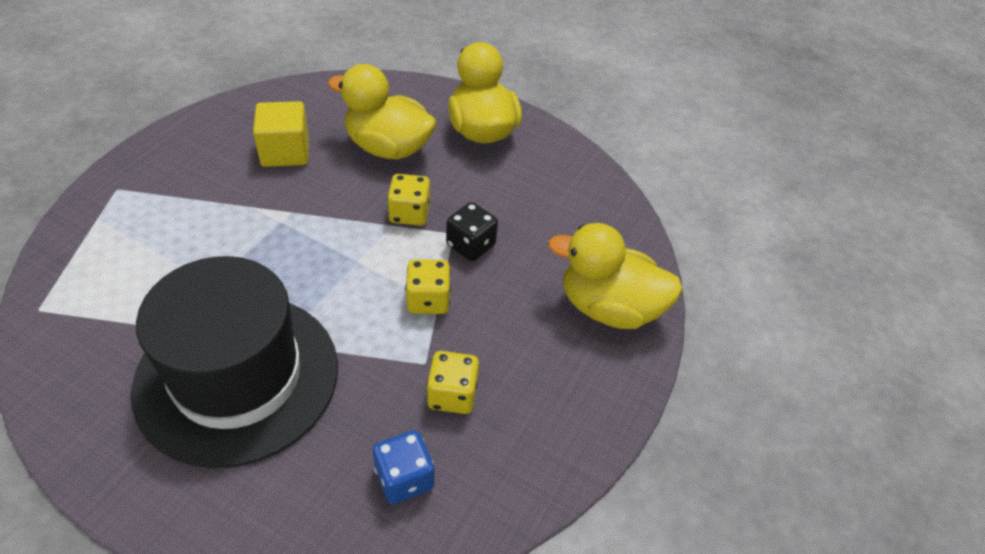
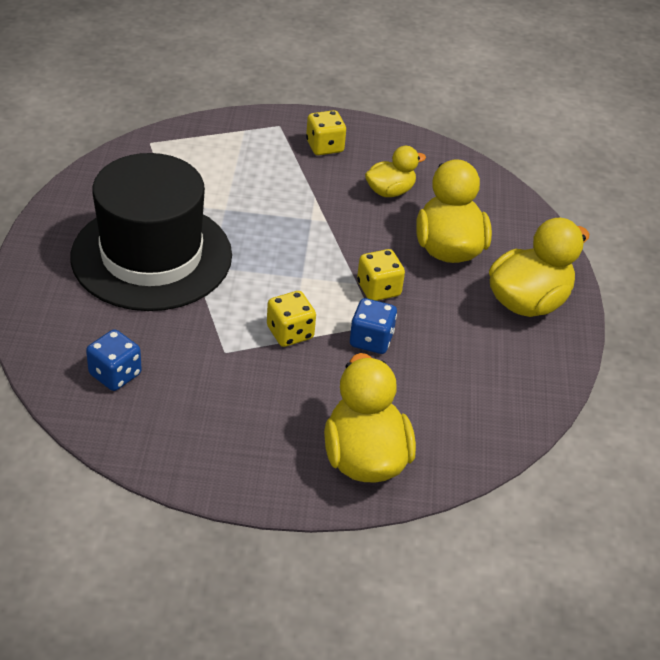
camera: 65 degrees right, 5 degrees down
(285, 152) = (390, 191): yellow cube -> yellow duck
(452, 395) = (204, 378): yellow dice -> yellow dice (324, 146)
(471, 245) = (371, 340): black dice -> blue dice

